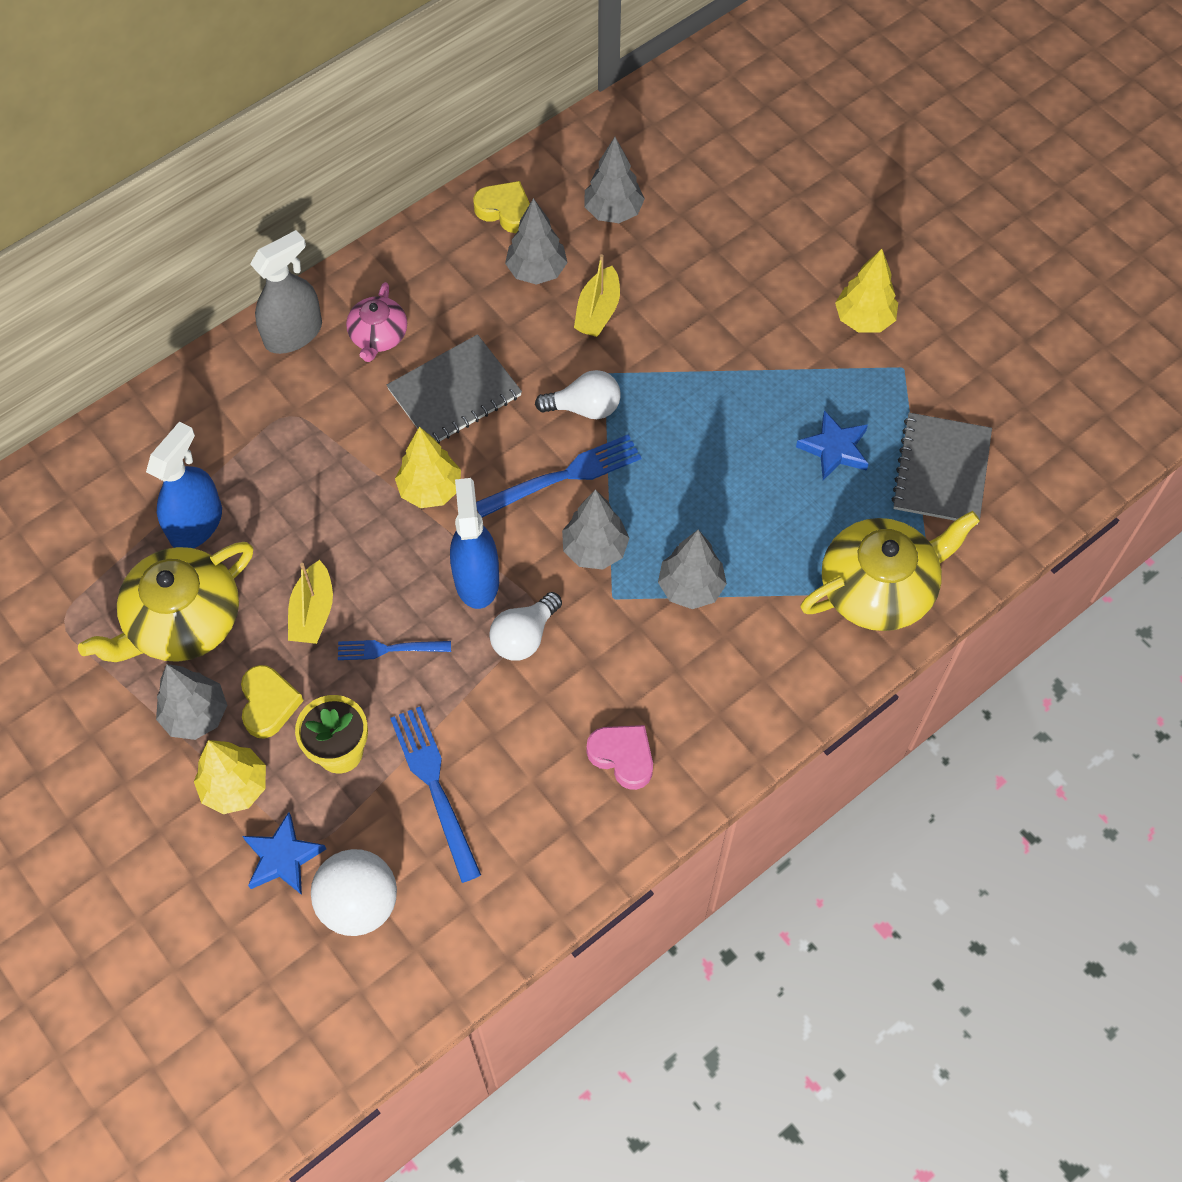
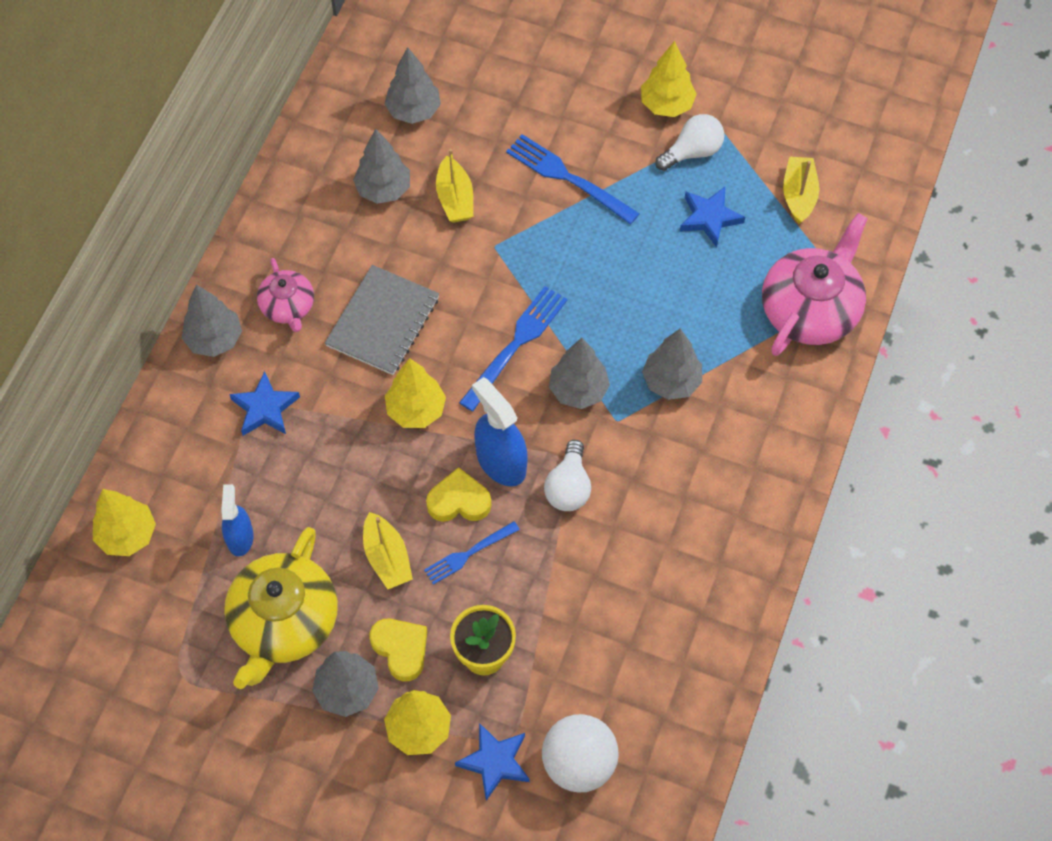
camera: 30 degrees left, 0 degrees up
(102, 470) = (127, 535): none -> yellow tree
(196, 524) = (240, 537): blue spray bottle -> blue spray bottle, size x0.64
(293, 333) = (214, 339): grey spray bottle -> grey tree
(296, 418) = (265, 408): none -> blue star
(434, 786) = (576, 640): blue fork -> blue fork (567, 178)
(505, 211) = (324, 152): yellow heart -> yellow heart (459, 501)
(584, 408) = (496, 282): white light bulb -> white light bulb (692, 152)
(622, 757) = (705, 539): pink heart -> none
(879, 588) = (810, 309): yellow teapot -> pink teapot
(941, 470) = (799, 195): grey notebook -> yellow boat

